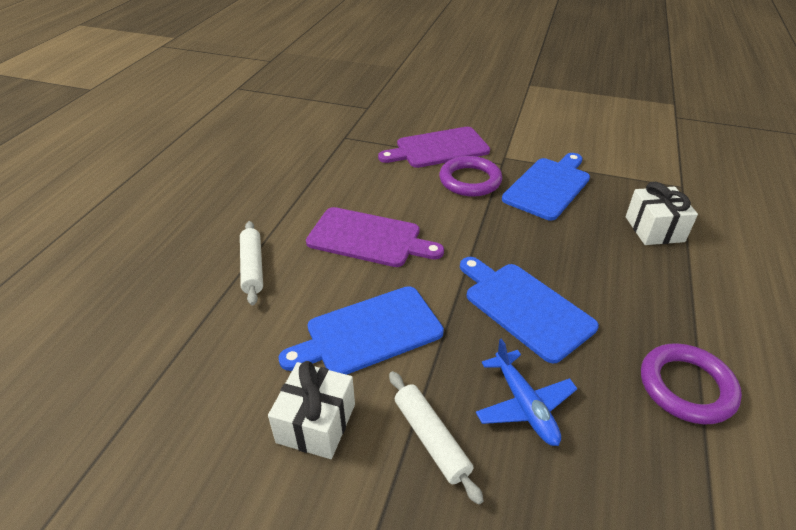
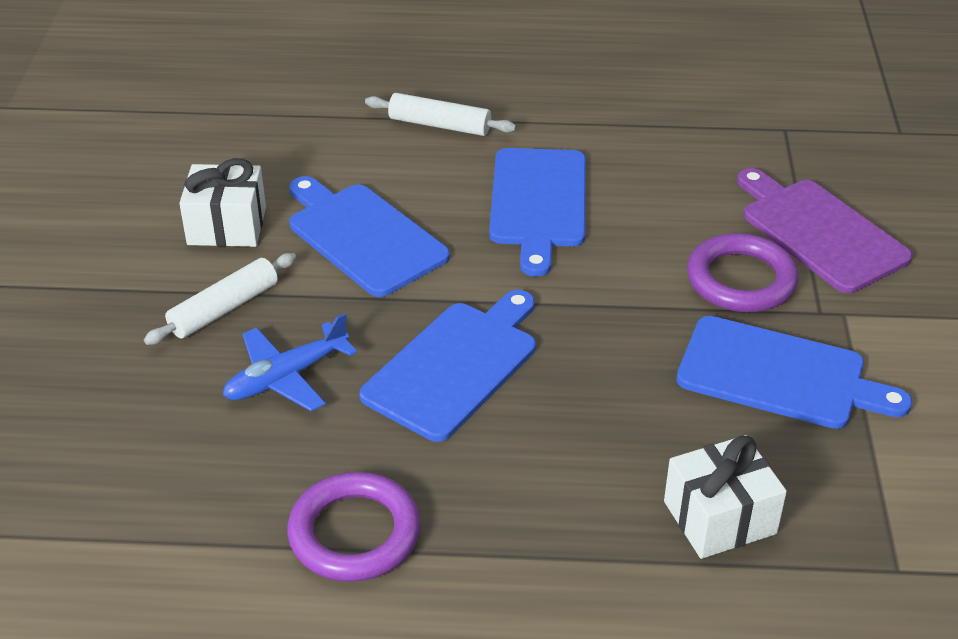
camera: 75 degrees right, 0 degrees up
(252, 267) = (440, 125): white rolling pin -> white rolling pin turned 45 degrees clockwise
(369, 238) = (538, 203): purple cutting board -> blue cutting board

